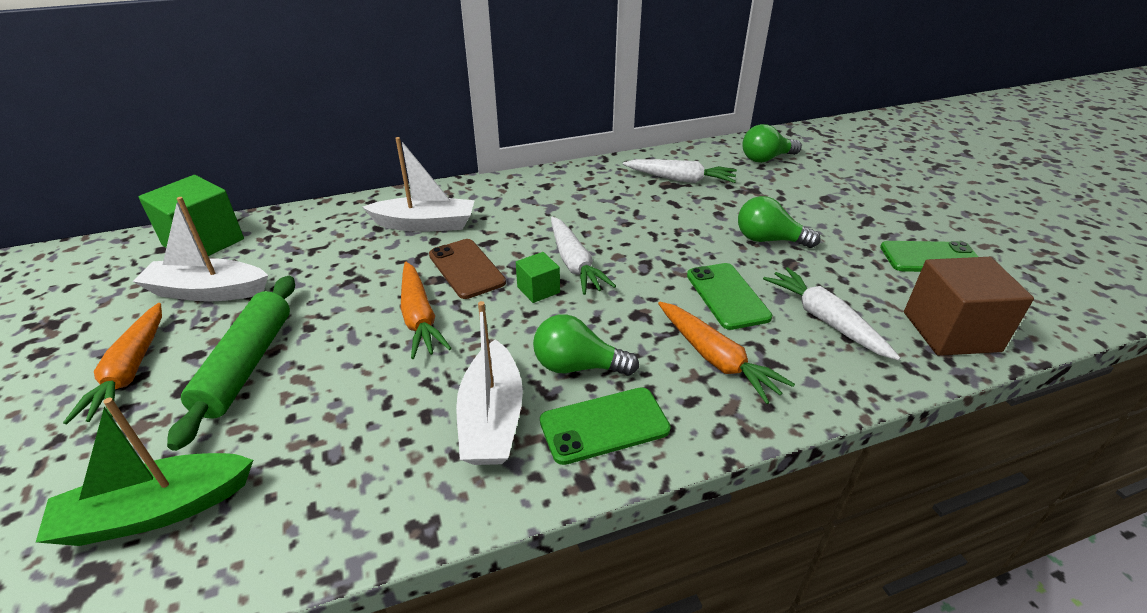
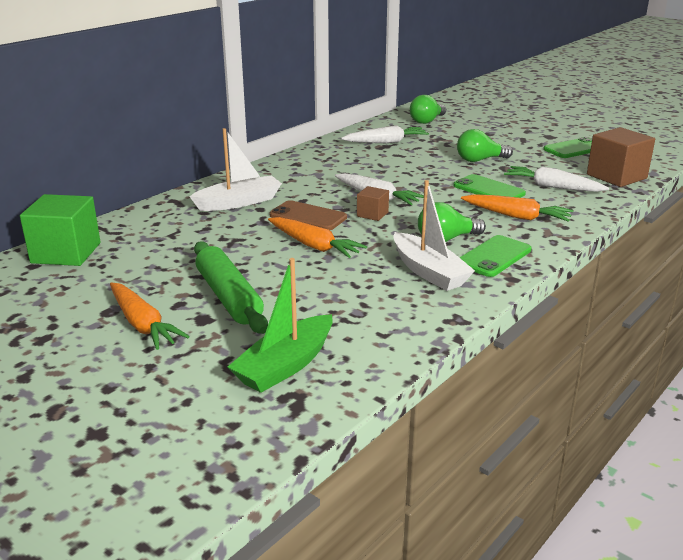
camera: 30 degrees left, 10 degrees down
(207, 291) = (125, 275): white boat -> none
(538, 290) = (372, 214): green cube -> brown cube

